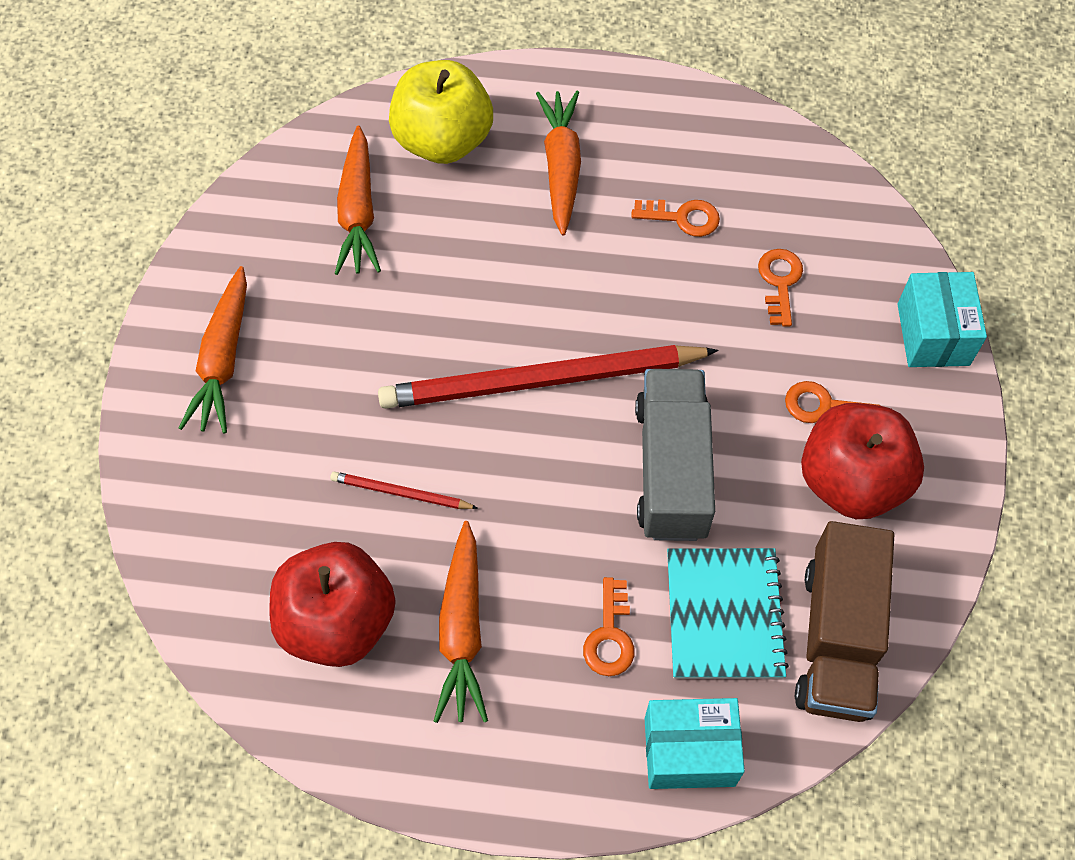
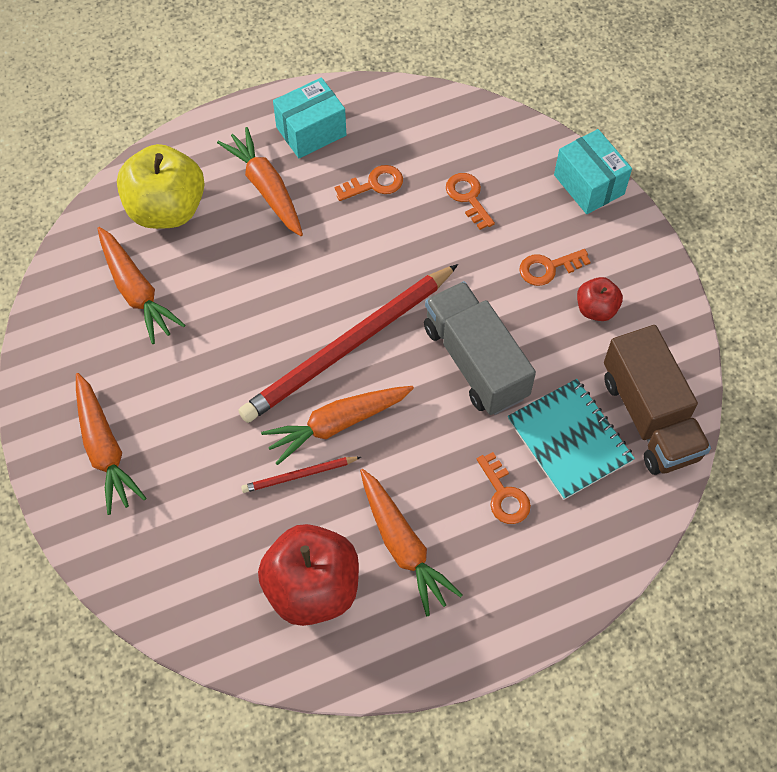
camera: 30 degrees left, 0 degrees up
(476, 459) = (337, 424): none -> orange carrot
(689, 751) = (602, 541): turquoise box -> turquoise box (311, 131)
(851, 481) = (596, 309): red apple -> red apple, size x0.51

